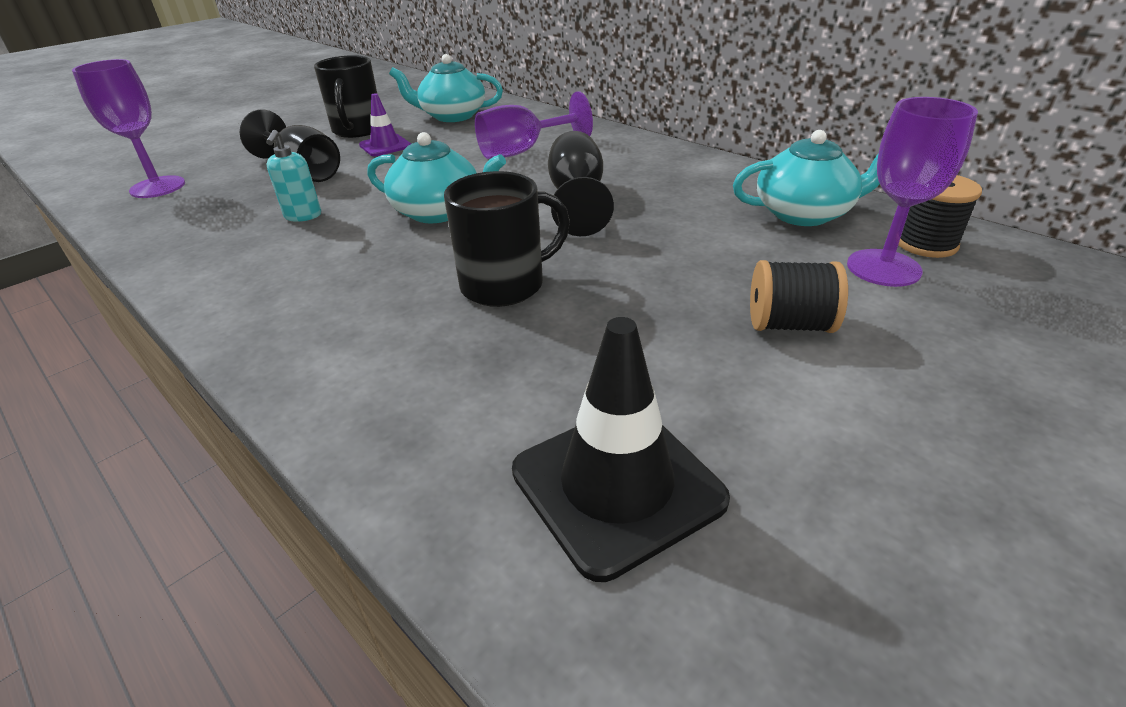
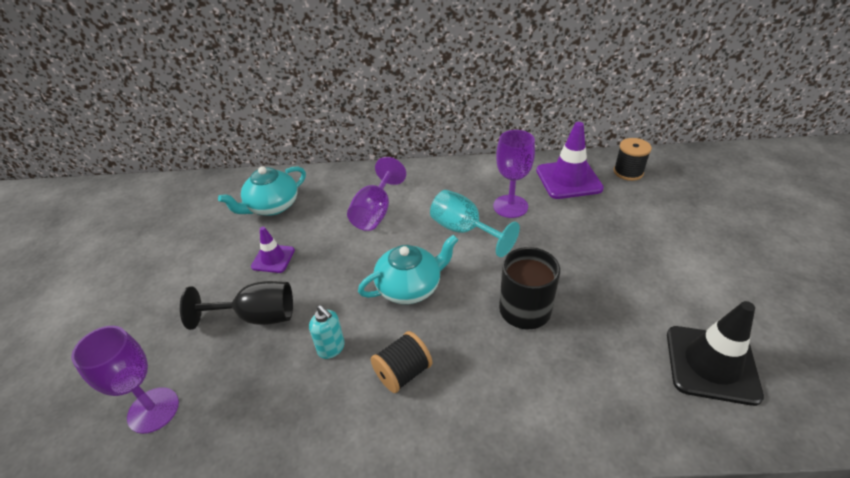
camera: 45 degrees left, 5 degrees up
(357, 130) = (222, 257): black mug -> none
(577, 199) = (464, 230): black goblet -> turquoise goblet
(789, 325) = (649, 247): black spool -> black spool (403, 373)
(804, 213) = (568, 179): turquoise teapot -> purple traffic cone
(883, 268) = (634, 195): purple goblet -> purple goblet (510, 206)

